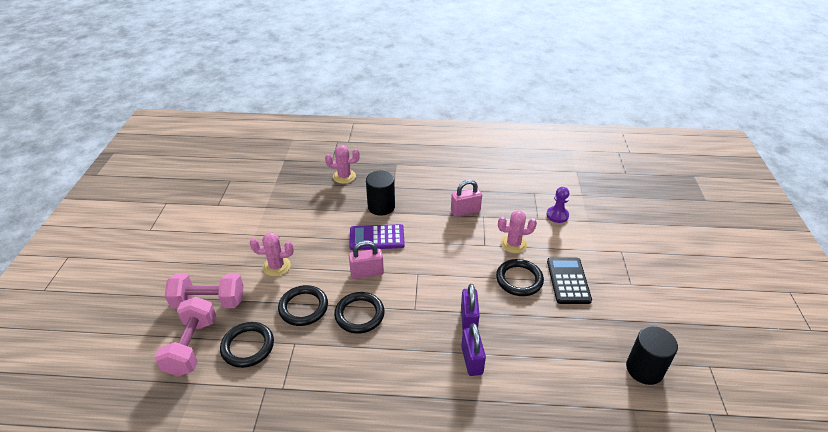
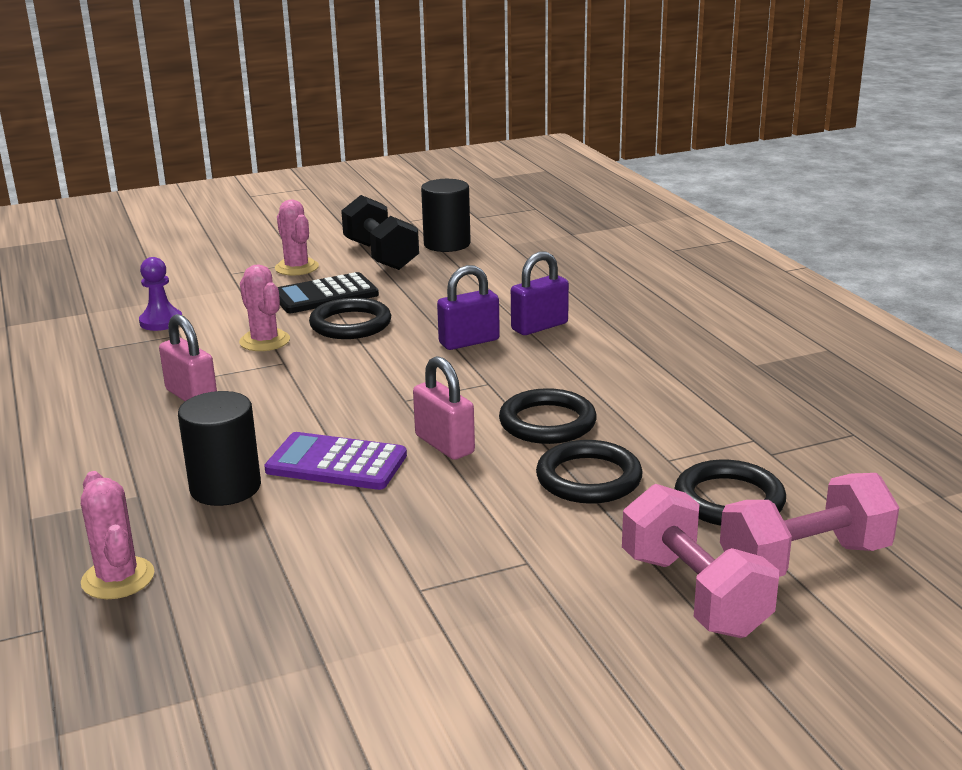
camera: 115 degrees left, 15 degrees down
(276, 266) = (518, 550): pink cactus -> pink cactus (296, 268)
(377, 238) = (336, 463): purple calculator -> purple calculator turned 135 degrees clockwise
(630, 325) = (381, 255): none -> black dumbbell

